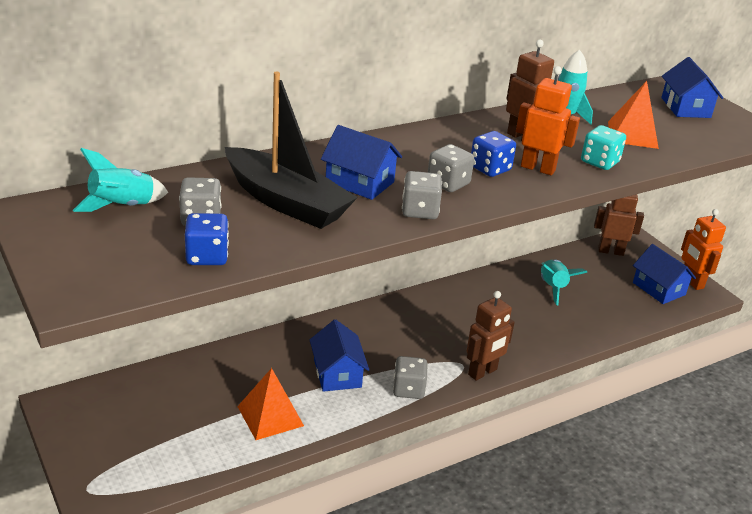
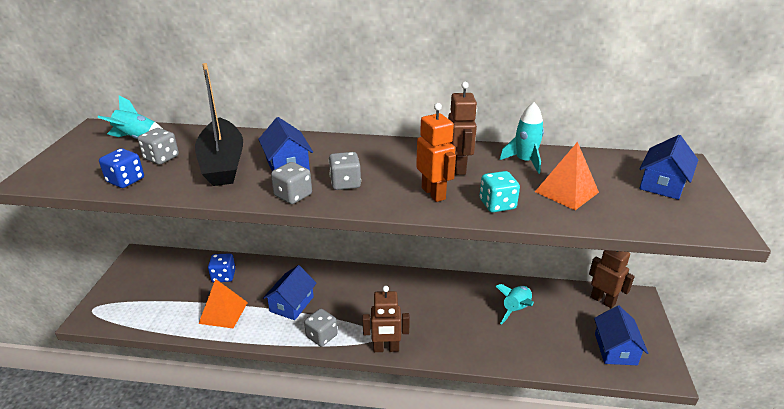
camera: 40 degrees right, 0 degrees up
(490, 169) = (394, 182): blue dice -> blue dice (223, 276)
(691, 282) = (657, 357): orange robot -> none

